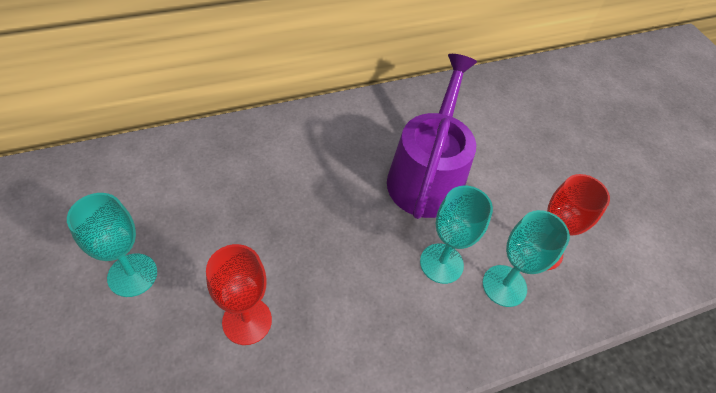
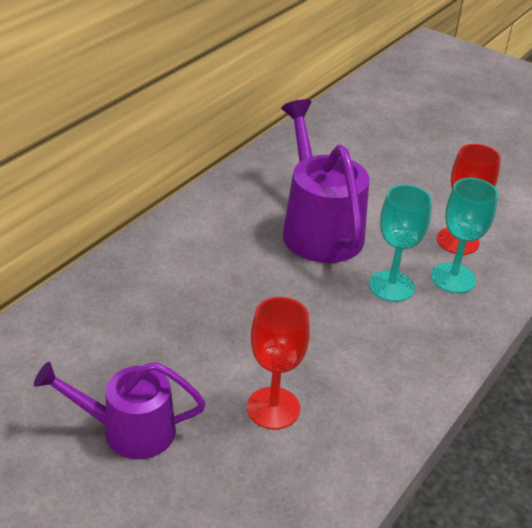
camera: 30 degrees left, 15 degrees down
(132, 275) = (128, 430): turquoise goblet -> purple watering can

